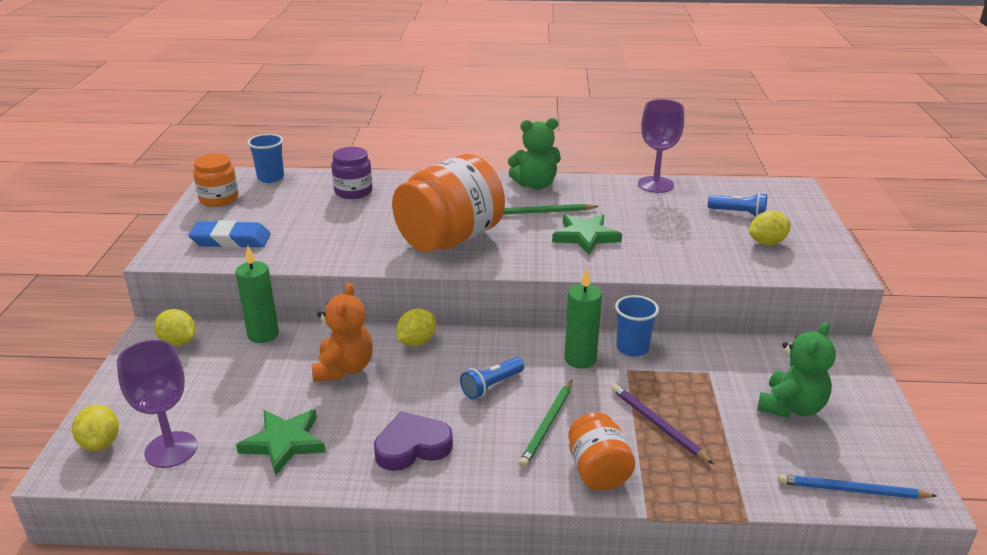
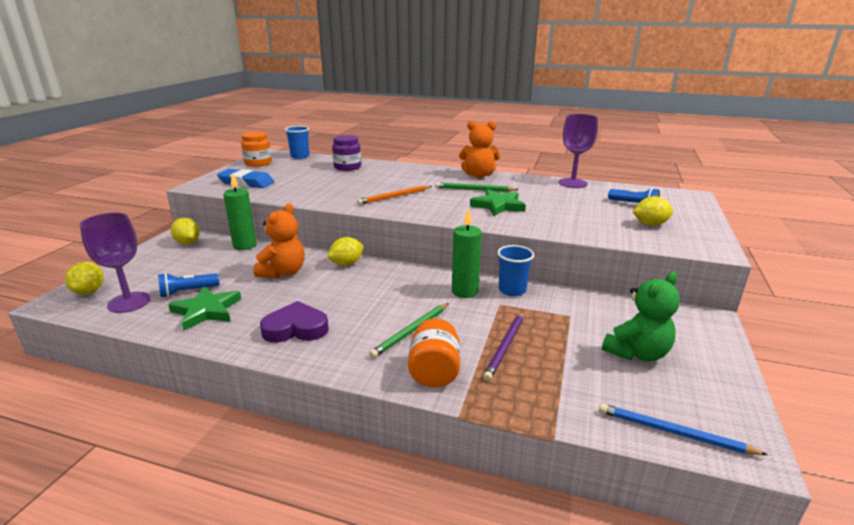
camera: 15 degrees right, 5 degrees down
(450, 239) = (394, 197): orange jar -> orange pencil
(491, 386) = (383, 298): blue flashlight -> blue flashlight (188, 292)
(535, 185) = (478, 175): green teddy bear -> orange teddy bear
(657, 425) = (505, 346): purple pencil -> purple pencil turned 135 degrees counterclockwise

